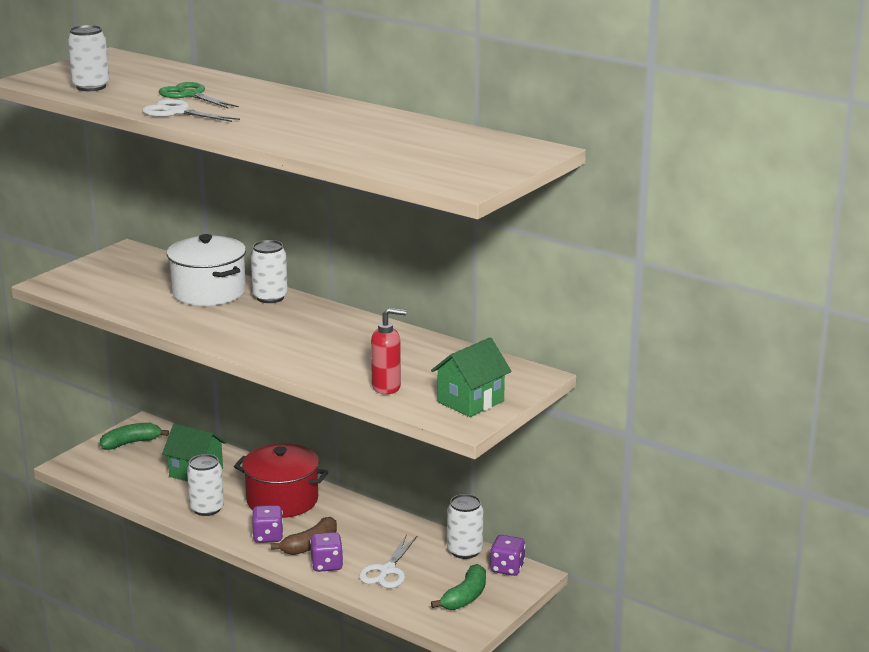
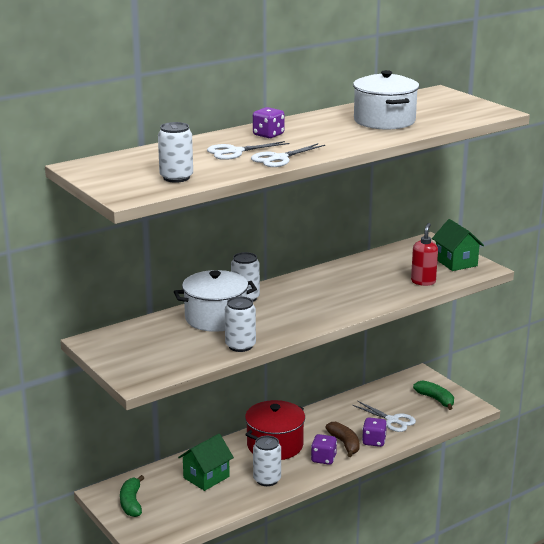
camera: 70 degrees left, 0 degrees up
(190, 95) = (235, 152): green scissors -> white scissors
(366, 137) = (384, 121): none -> white pot
(465, 551) = (382, 389): white can -> white can (240, 346)
(507, 568) = (409, 379): purple dice -> purple dice (268, 135)

